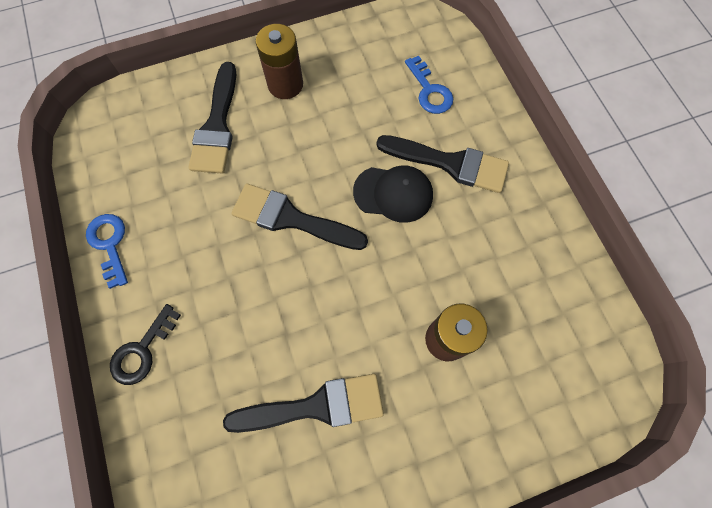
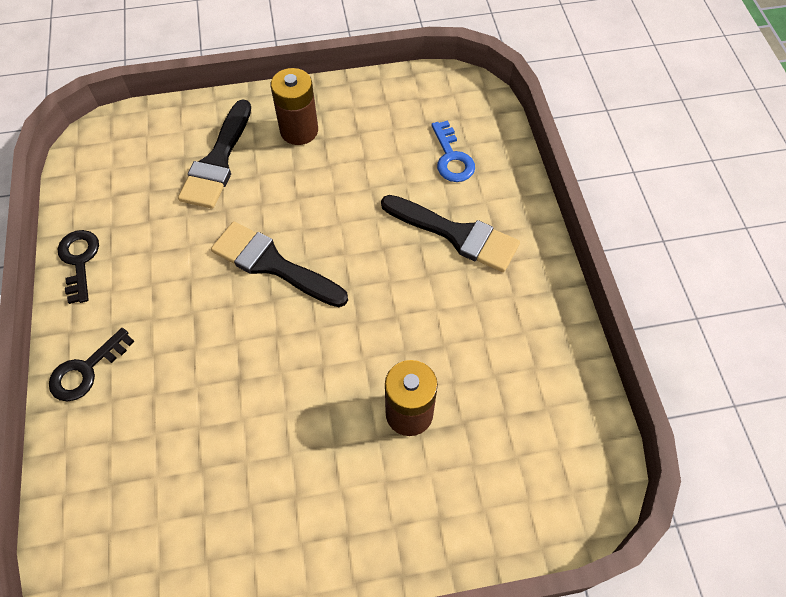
camera: 10 degrees right, 10 degrees down
(109, 244) = (79, 260): blue key -> black key
(315, 406) = (252, 457): black brush -> none
(393, 193) = (387, 256): black cap -> none

